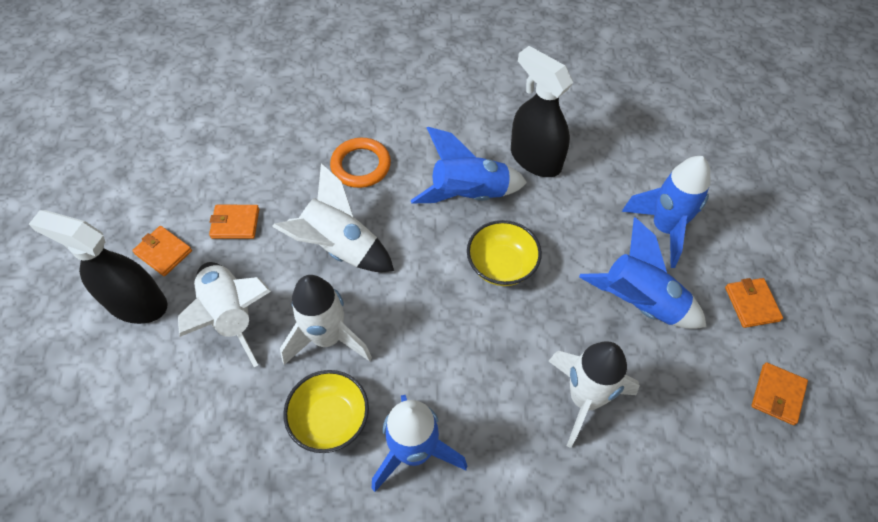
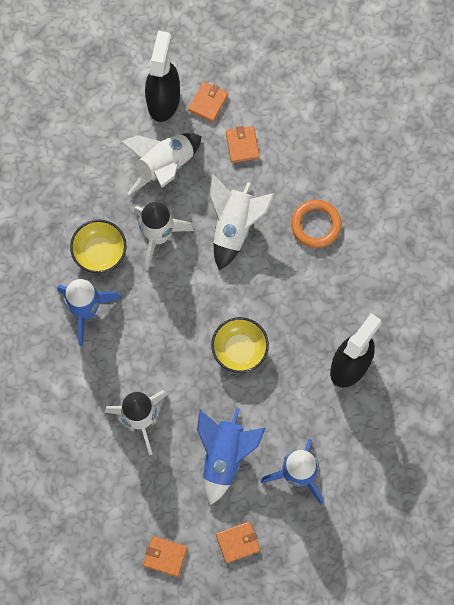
camera: 80 degrees right, 15 degrees up
(469, 195) = (302, 315): blue rocket -> none

